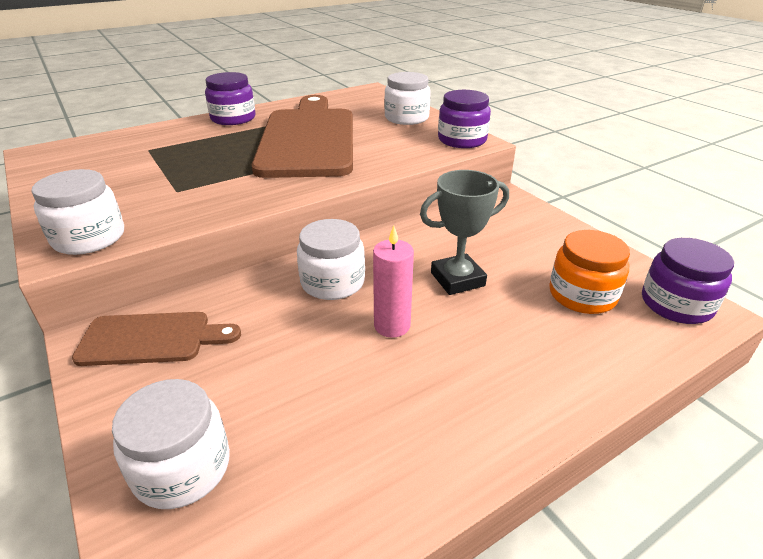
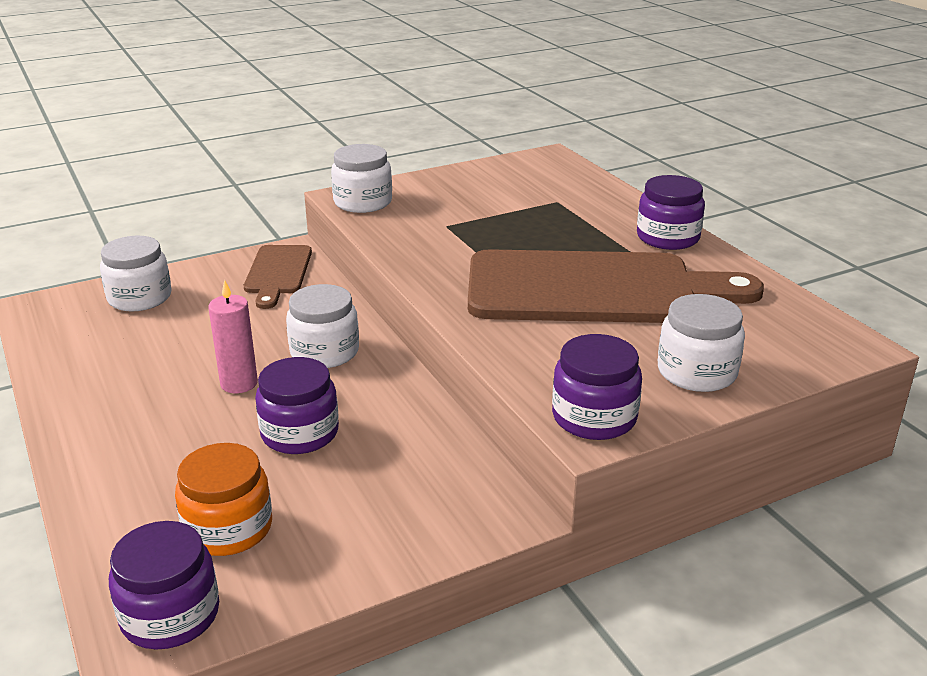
camera: 95 degrees right, 5 degrees down
(457, 279) = (300, 433): grey trophy -> purple jar

